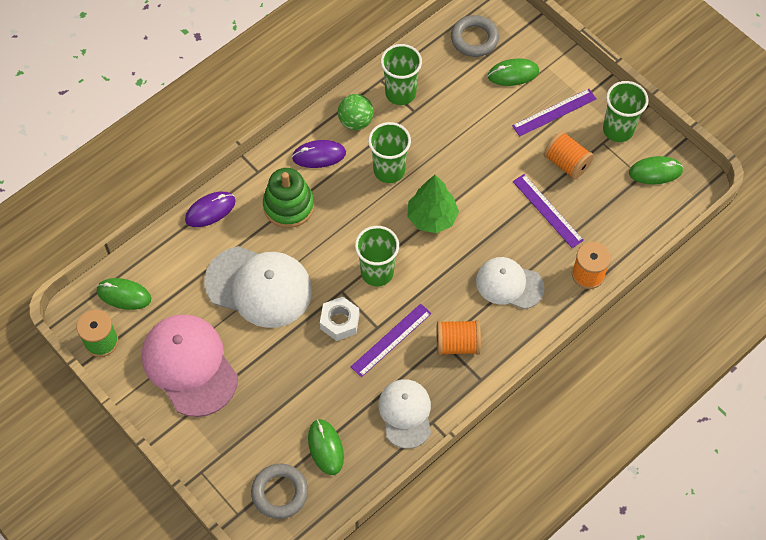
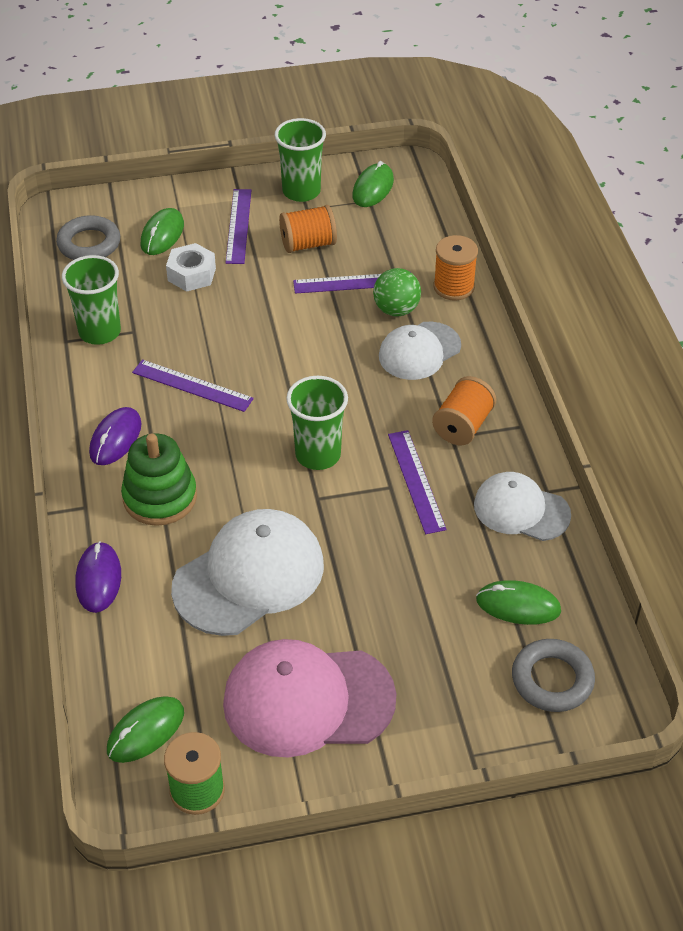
camera: 60 degrees left, 15 degrees down
(339, 322) = (357, 518): white nut -> white nut (191, 274)
(355, 121) = (100, 386): green ball -> green ball (396, 310)
(389, 170) = (192, 385): green cup -> purple ruler
(432, 217) = (285, 376): green tree -> none

